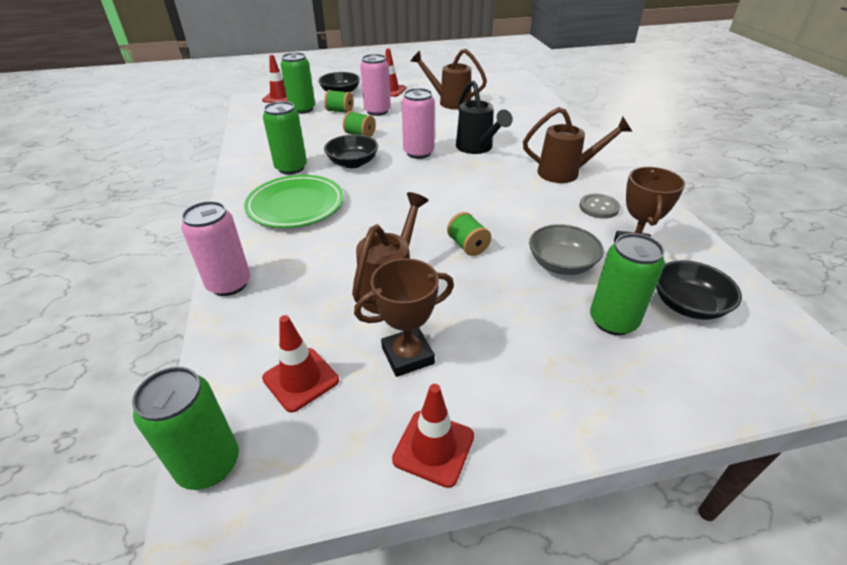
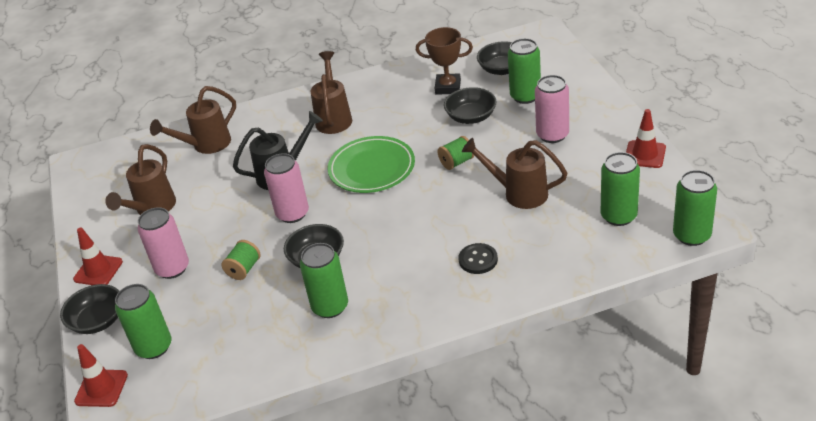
camera: 90 degrees left, 0 degrees up
(229, 284) = (537, 285): pink can -> pink can (552, 135)
(295, 206) = (409, 279): green plate -> green plate (372, 168)
(295, 247) = (478, 260): none -> black button
(301, 379) = (618, 216): red traffic cone -> green can
(340, 111) = (166, 305): green spool -> none
(407, 356) = (582, 174): brown trophy -> none
(528, 117) = (206, 145): none -> brown watering can
(561, 264) = (471, 117): grey bowl -> black bowl
(599, 207) = (391, 101): grey button -> none

